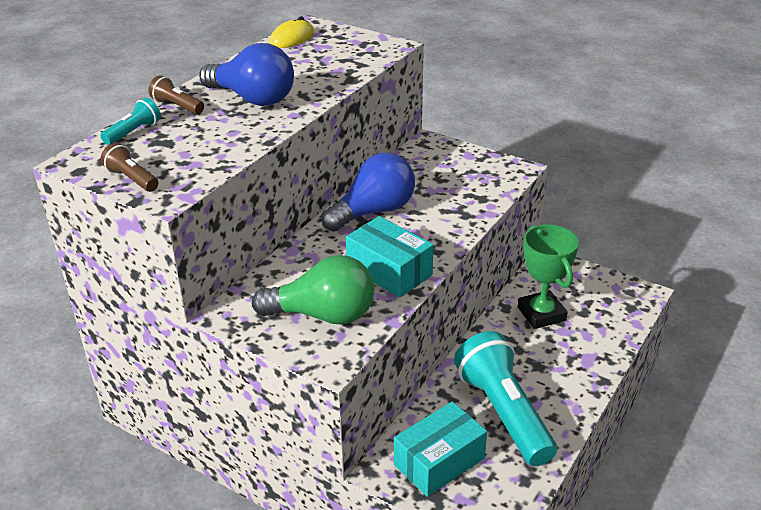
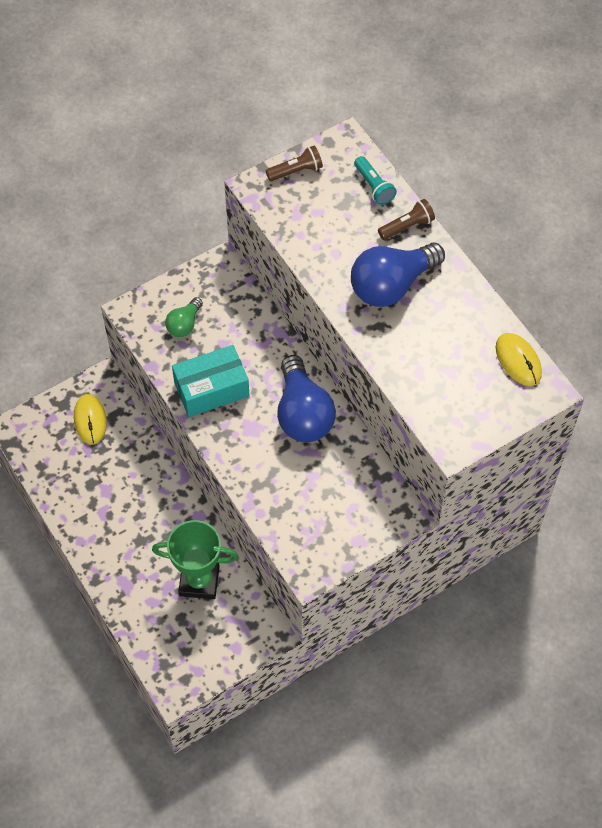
camera: 115 degrees right, 25 degrees up
(323, 315) = (184, 324): green light bulb -> green light bulb, size x0.52
(439, 461) = (90, 420): turquoise box -> yellow mouse
(503, 412) = (108, 486): turquoise flashlight -> none

